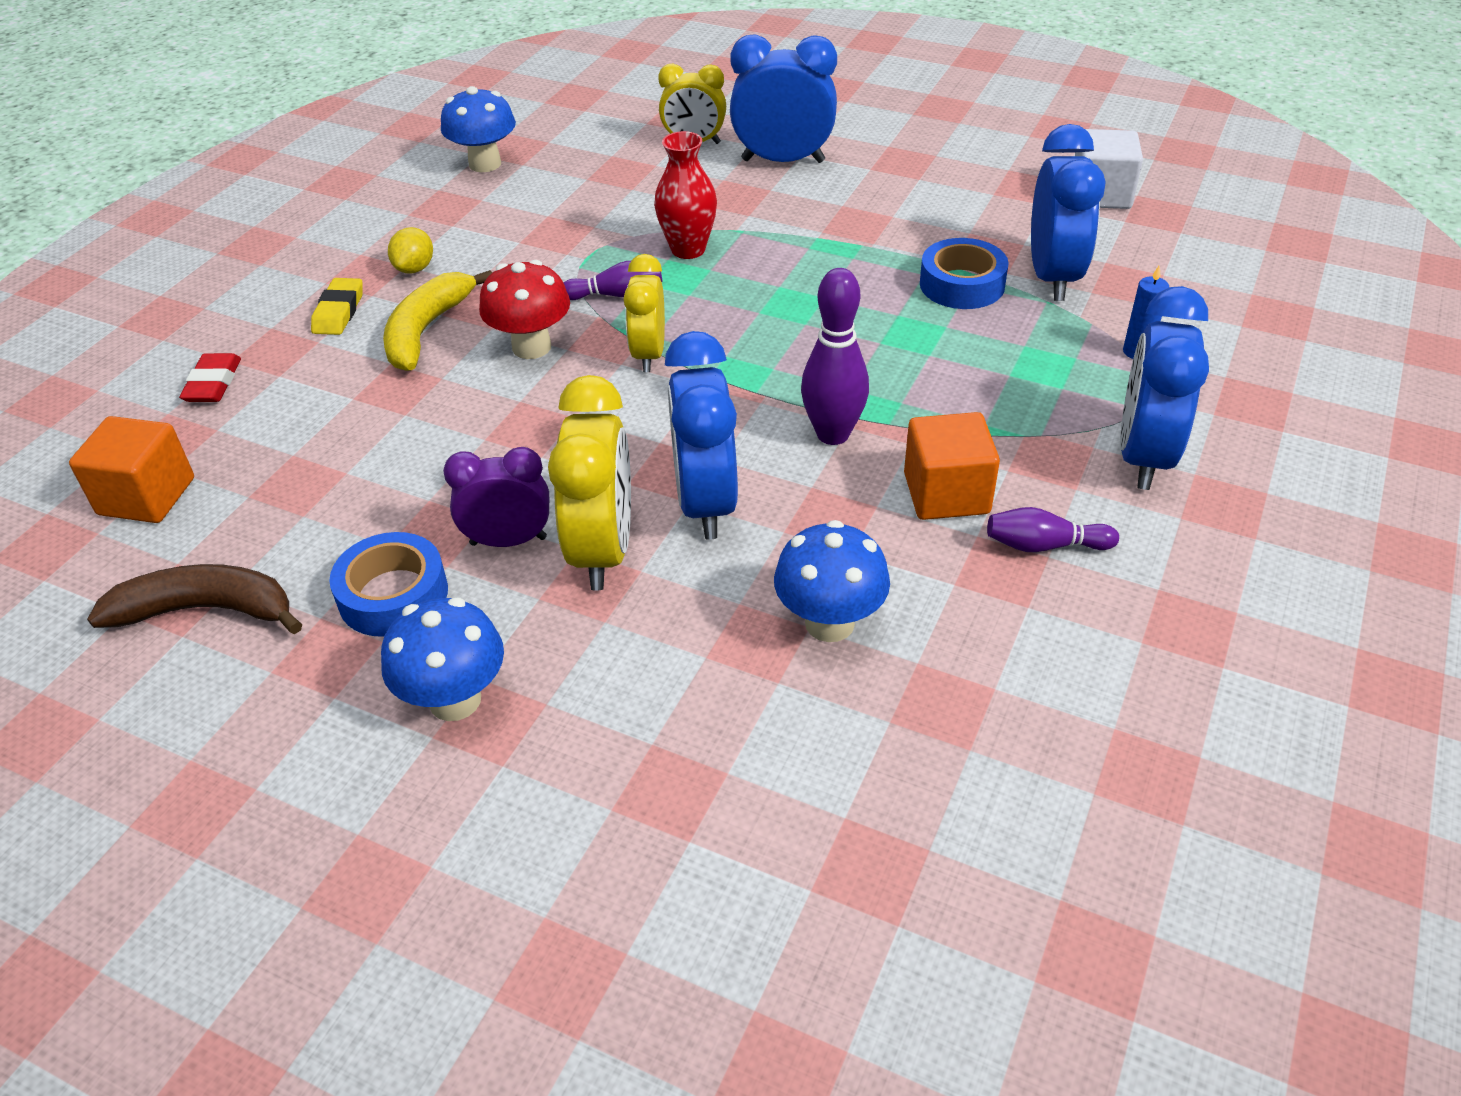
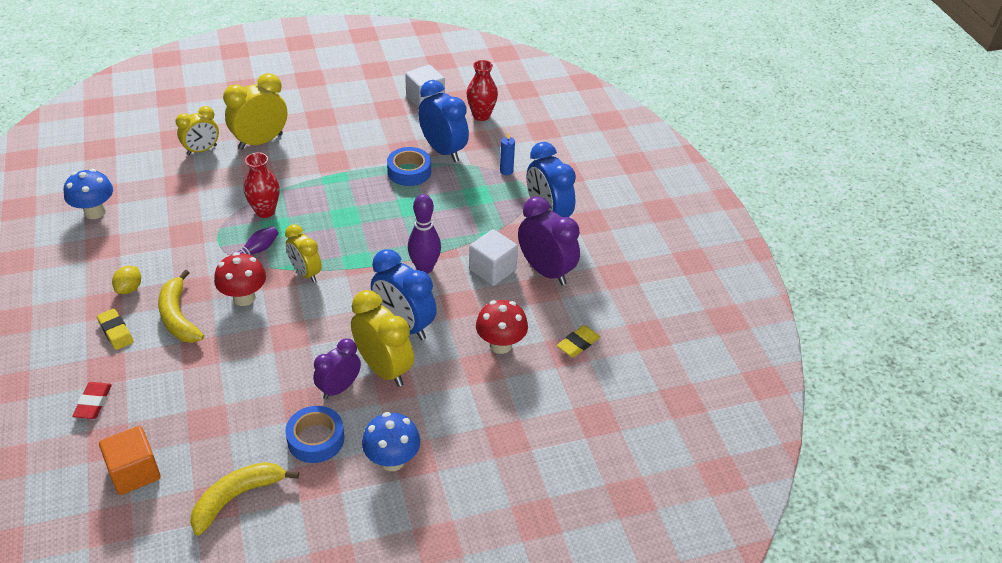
camera: 45 degrees left, 0 degrees up
(206, 610) = (237, 498): brown banana -> yellow banana
(213, 383) = (93, 403): red eraser -> red eraser turned 45 degrees clockwise
(415, 268) = (129, 289): yellow lemon -> yellow lemon turned 45 degrees clockwise
(783, 161) = (260, 142): blue clock -> yellow clock
(829, 623) = (500, 345): blue mushroom -> red mushroom
(946, 493) = (492, 270): orange cube -> white cube
(977, 705) = (578, 344): none -> yellow eraser
(1044, 545) = (546, 271): purple bowling pin -> purple clock
(1177, 252) = (481, 115): none -> red vase

